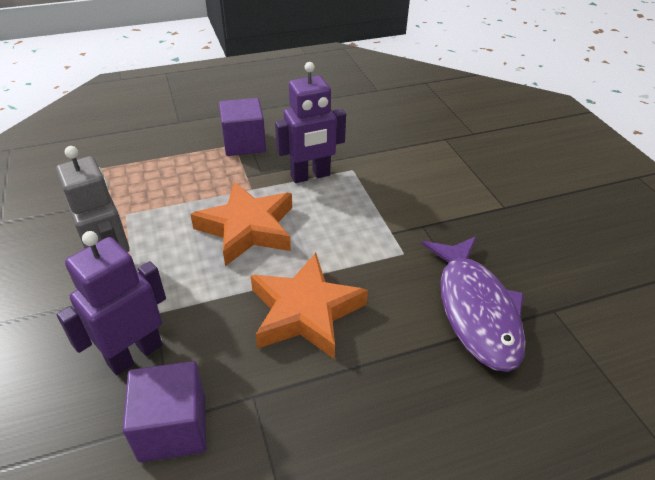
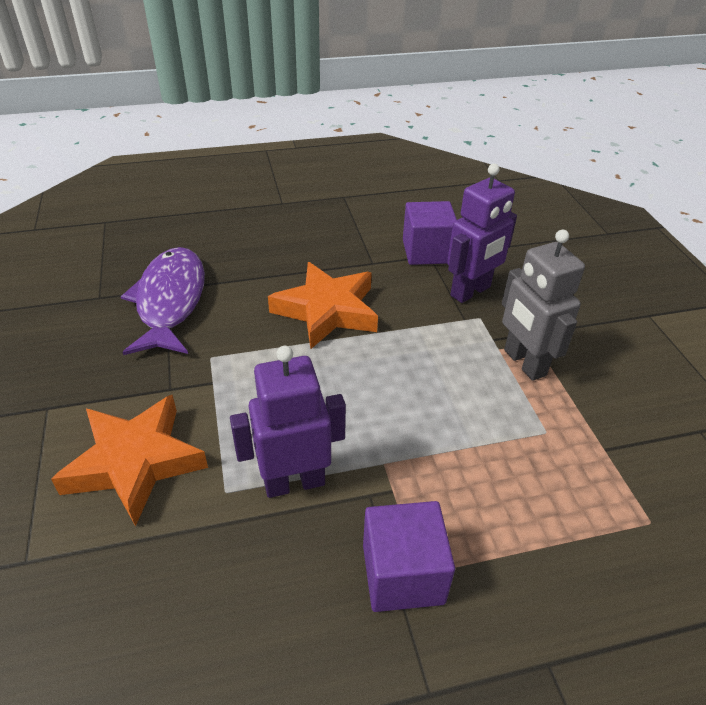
camera: 175 degrees left, 0 degrees up
(247, 228) = (385, 399): orange star -> orange star (135, 462)

